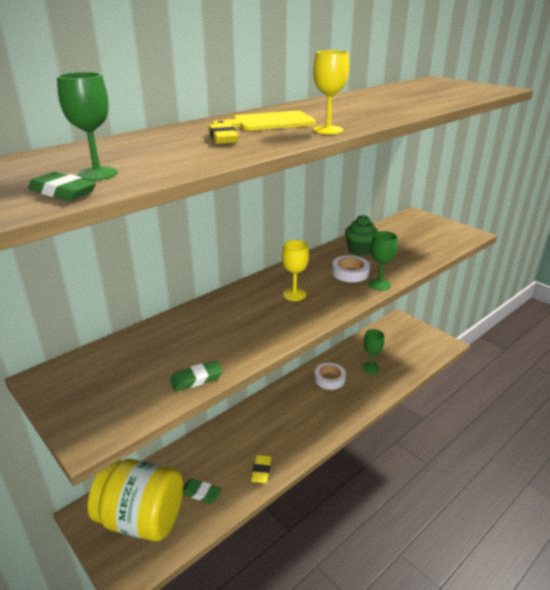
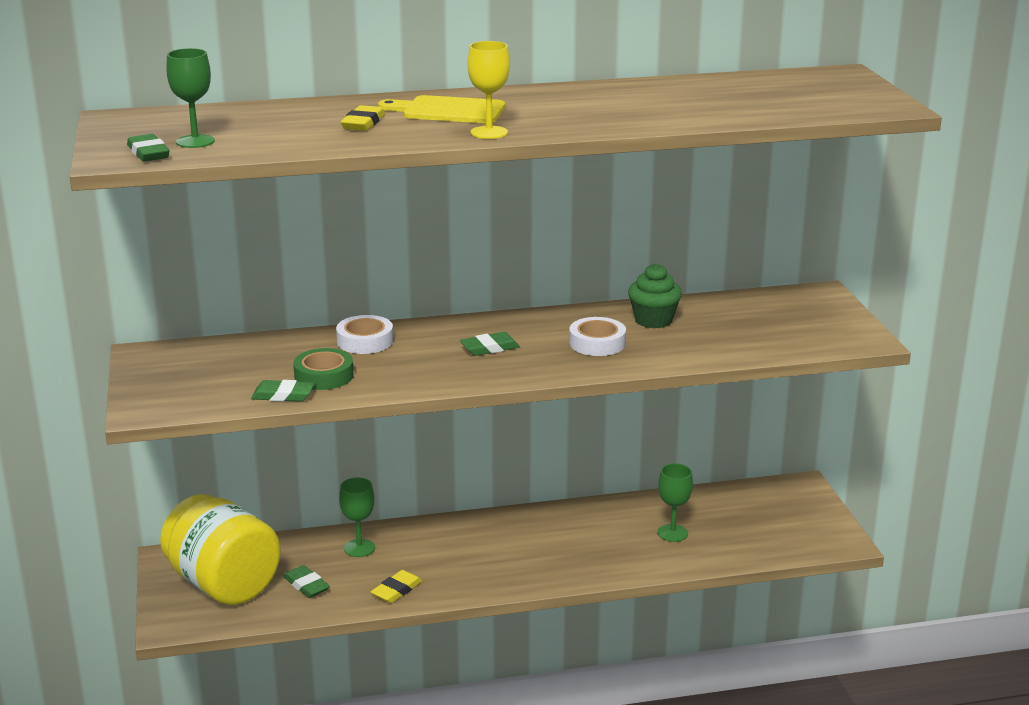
camera: 30 degrees right, 5 degrees down
(209, 351) = (324, 376): none -> green tape
(294, 294) = (489, 348): yellow goblet -> green eraser
(329, 379) = (594, 526): white tape -> white tape (365, 341)
(379, 284) = (616, 366): green goblet -> green goblet (359, 548)

